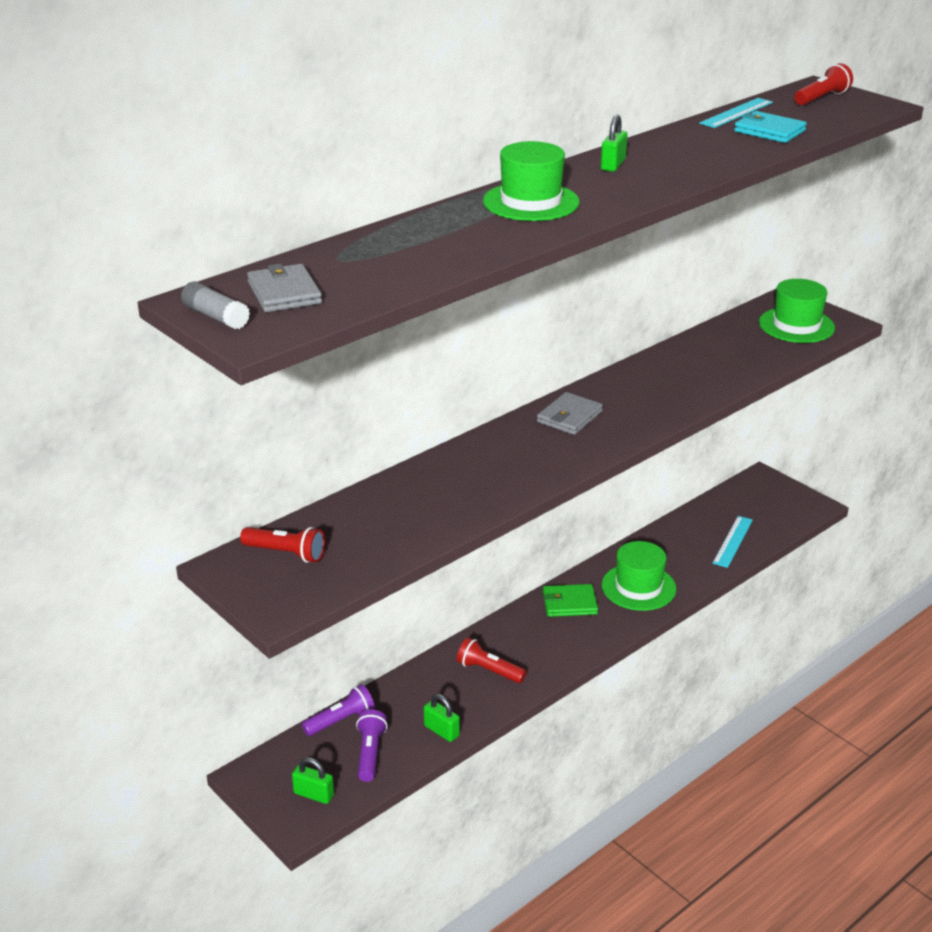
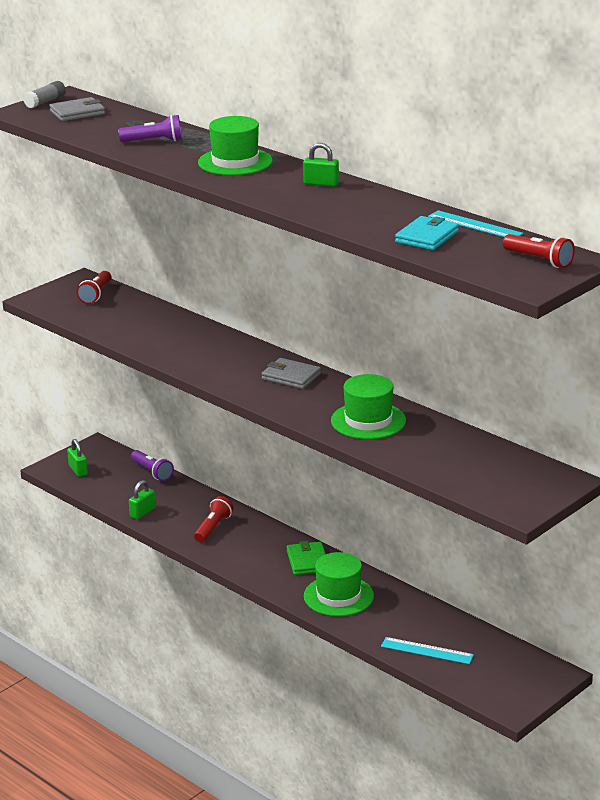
camera: 85 degrees right, 5 degrees down
(313, 794) = (78, 470): green padlock -> green padlock turned 45 degrees counterclockwise
(370, 753) = (118, 486): purple flashlight -> purple flashlight (154, 141)
(796, 325) = (503, 482): green hat -> green hat (368, 421)

